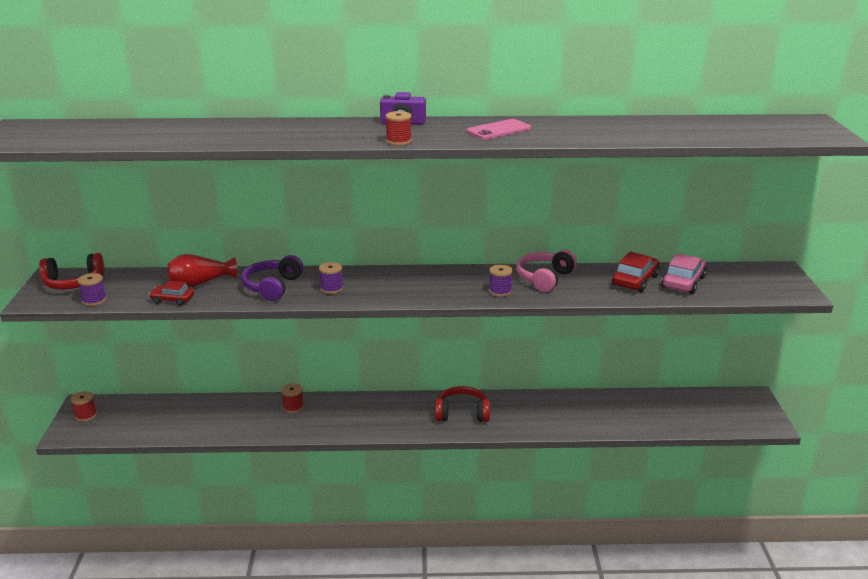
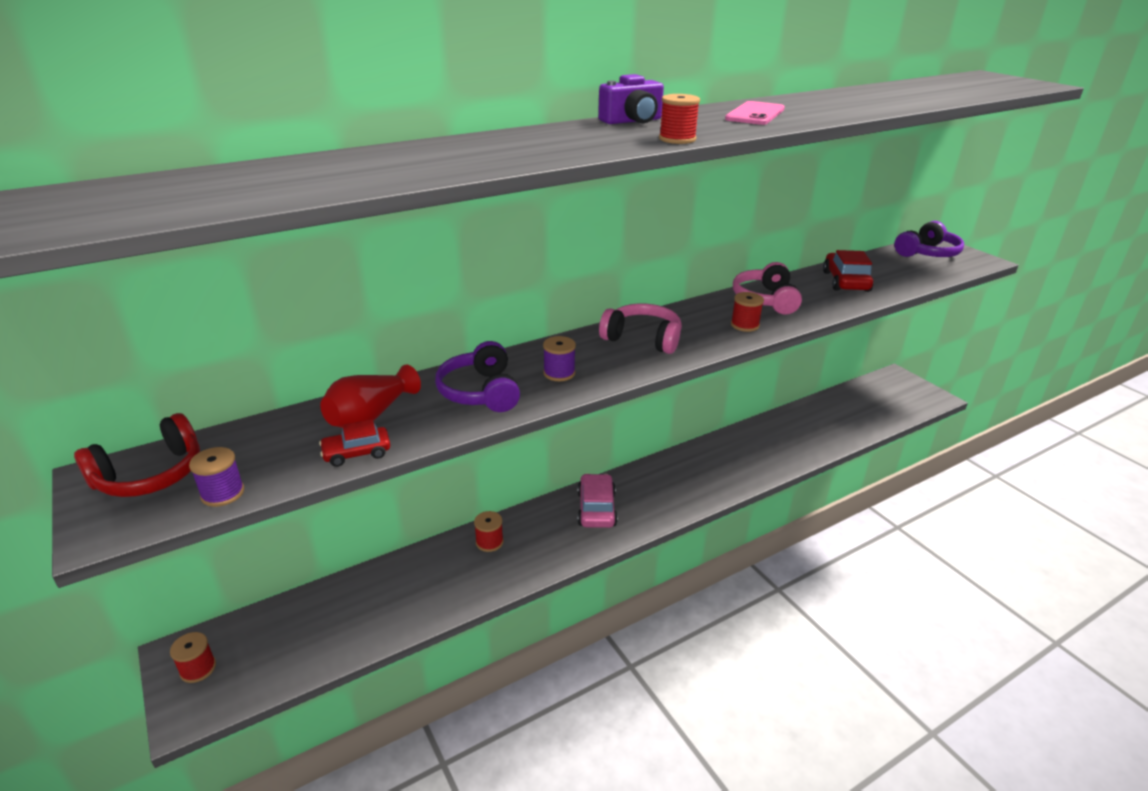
camera: 30 degrees left, 5 degrees up
(414, 282) = (643, 339): none -> pink headphones
(462, 413) = (680, 480): red headphones -> none
(500, 291) = (744, 325): purple spool -> red spool
(683, 282) = (885, 273): pink car -> pink car (596, 509)
(754, 276) = (927, 253): none -> purple headphones

